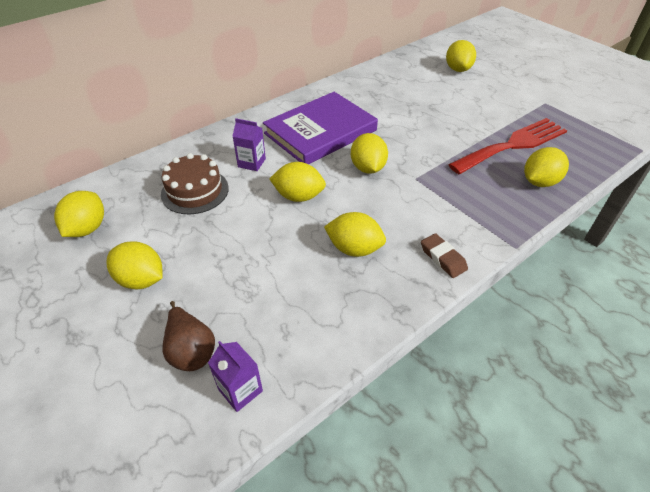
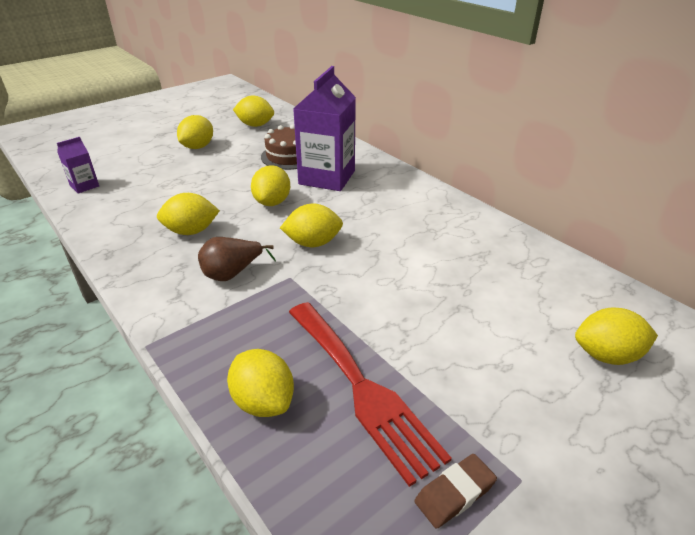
camera: 90 degrees right, 10 degrees down
(191, 350) = (127, 168): brown pear -> brown pear (232, 273)
(251, 163) = (327, 177): purple carton -> purple carton, size x2.13
(320, 132) = (383, 213): purple book -> none
(354, 249) = (191, 231): yellow lemon -> yellow lemon turned 60 degrees clockwise
(443, 258) = (155, 284): brown eraser -> brown eraser (454, 493)

